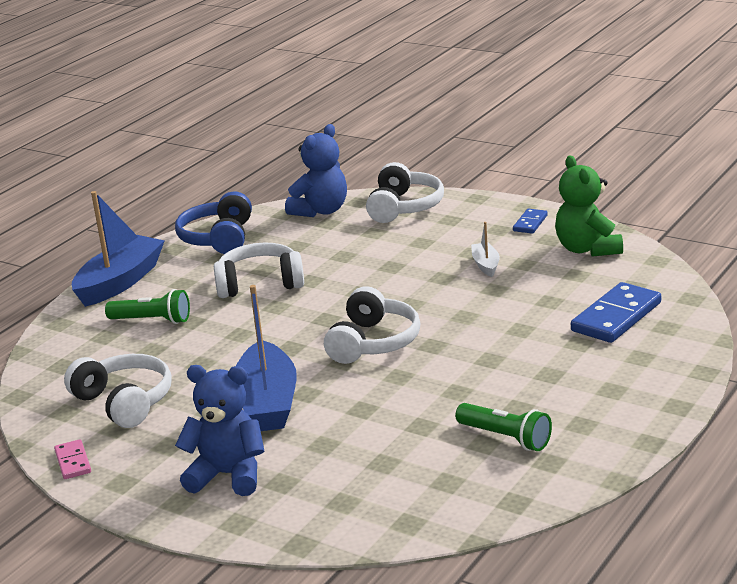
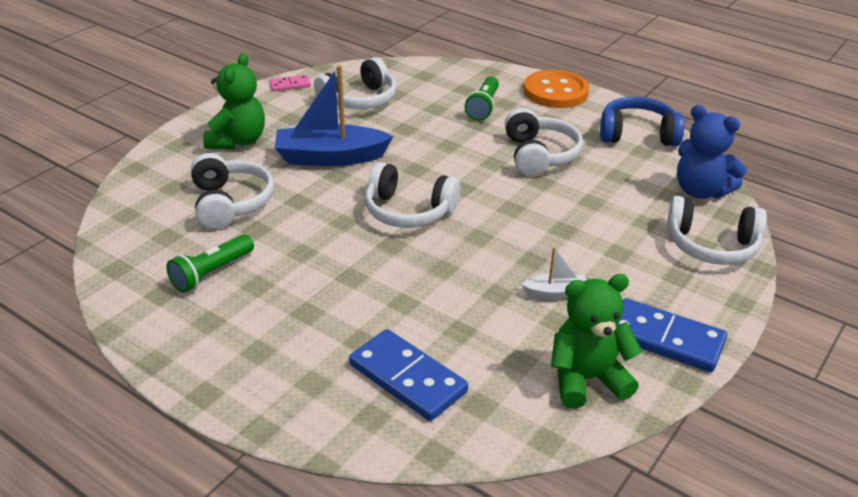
camera: 90 degrees right, 10 degrees up
(120, 282) = (555, 92): blue boat -> orange button
(228, 475) = (238, 141): blue teddy bear -> green teddy bear
(372, 452) = (230, 203): none -> white headphones
(530, 223) = (665, 339): blue domino -> blue domino, size x1.93

